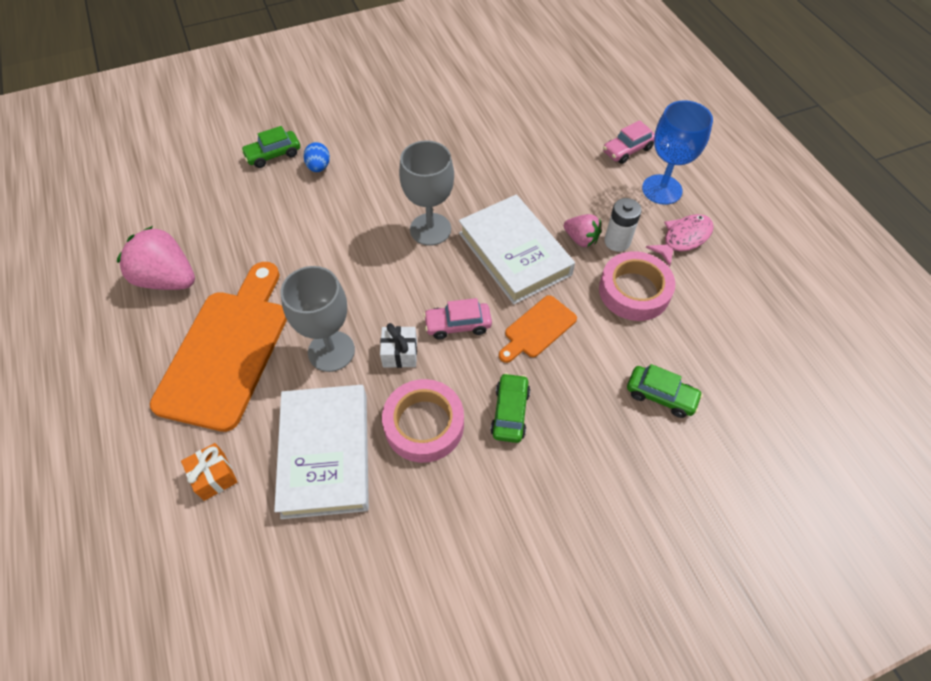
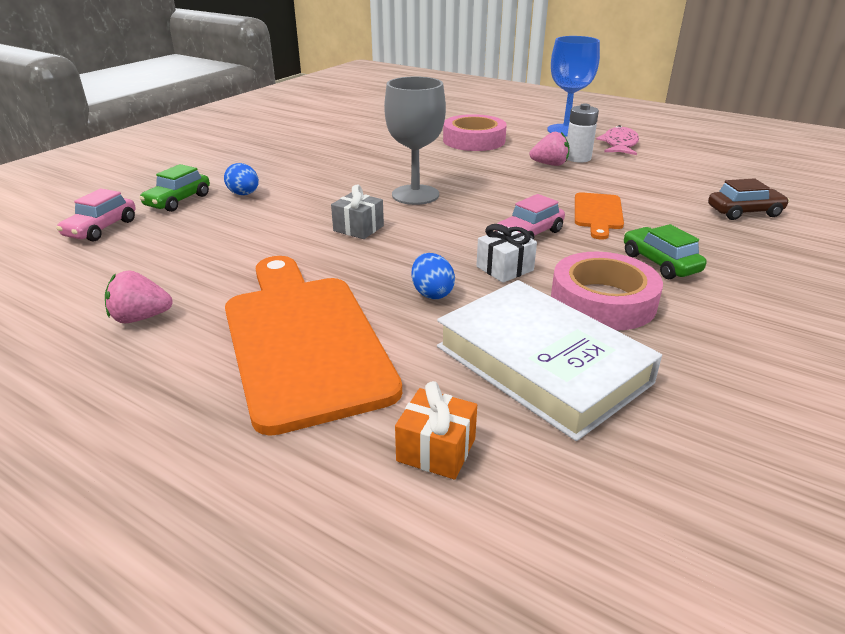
camera: 35 degrees left, 25 degrees down
(167, 279) = (141, 318): pink strawberry -> pink strawberry, size x0.56
(331, 351) = (432, 293): grey goblet -> blue egg
(353, 252) = (358, 228): none -> grey gift
(514, 253) = (510, 185): white book -> none
(627, 150) = (511, 122): pink car -> pink car (101, 228)
(634, 291) = (632, 174): pink tape -> pink tape (474, 140)
(661, 395) = (744, 212): green car -> brown car

